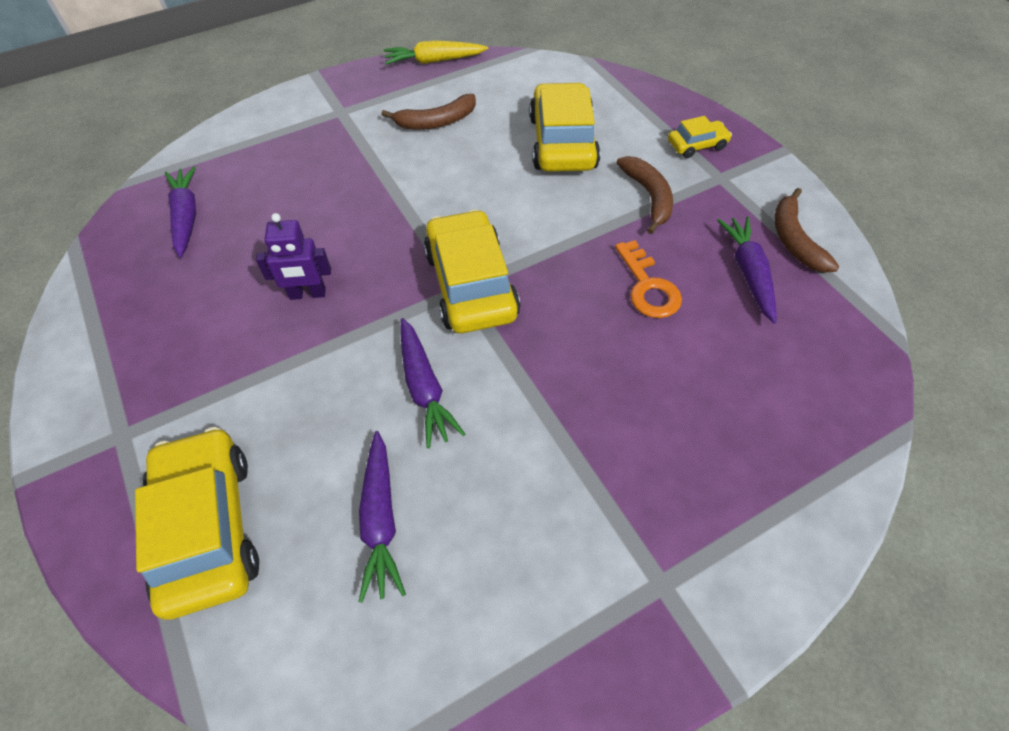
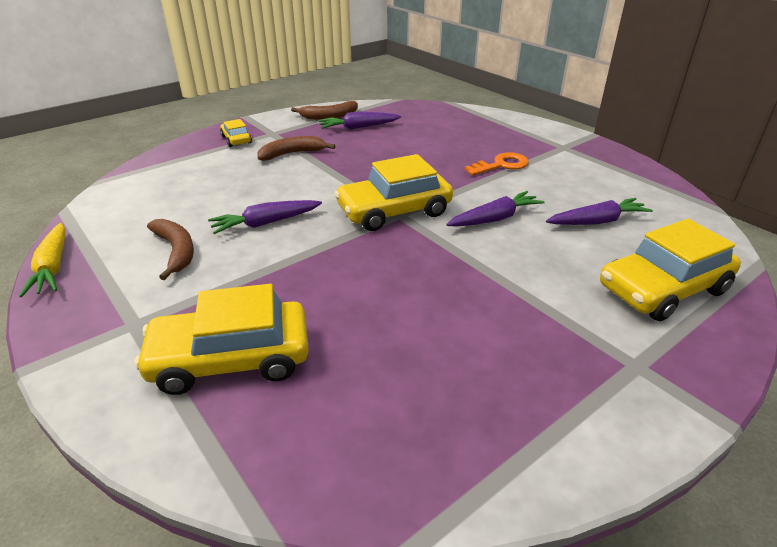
camera: 100 degrees left, 20 degrees down
(186, 217) = (337, 418): purple carrot -> purple carrot (266, 223)
(307, 294) = (430, 288): purple robot -> none
(562, 142) = (224, 186): yellow car -> yellow car (231, 359)
(648, 287) = (378, 153): orange key -> orange key (501, 165)

